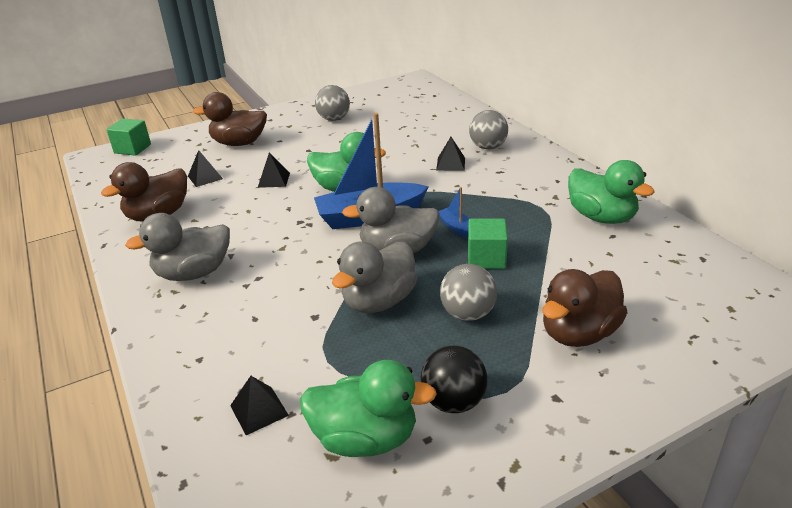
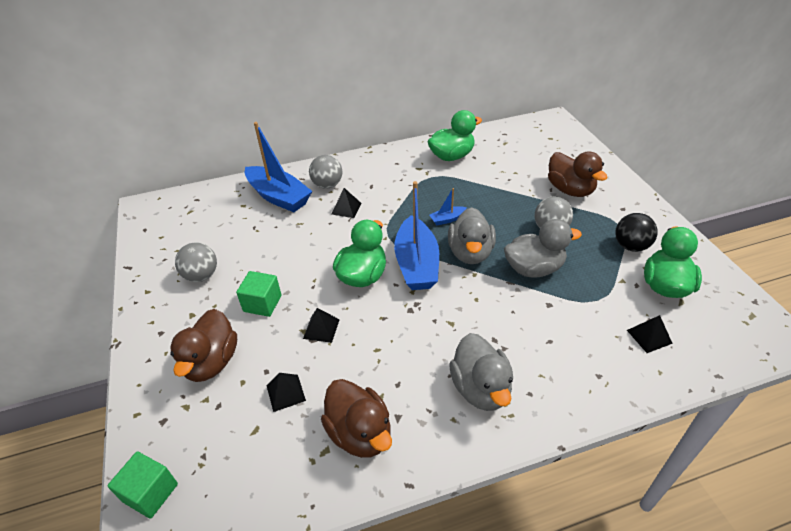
camera: 80 degrees left, 10 degrees up
(379, 301) = (534, 268): grey duck -> grey duck turned 60 degrees counterclockwise
(454, 127) = (278, 197): none -> blue boat
(486, 258) = (490, 211): green cube -> green cube (262, 303)

